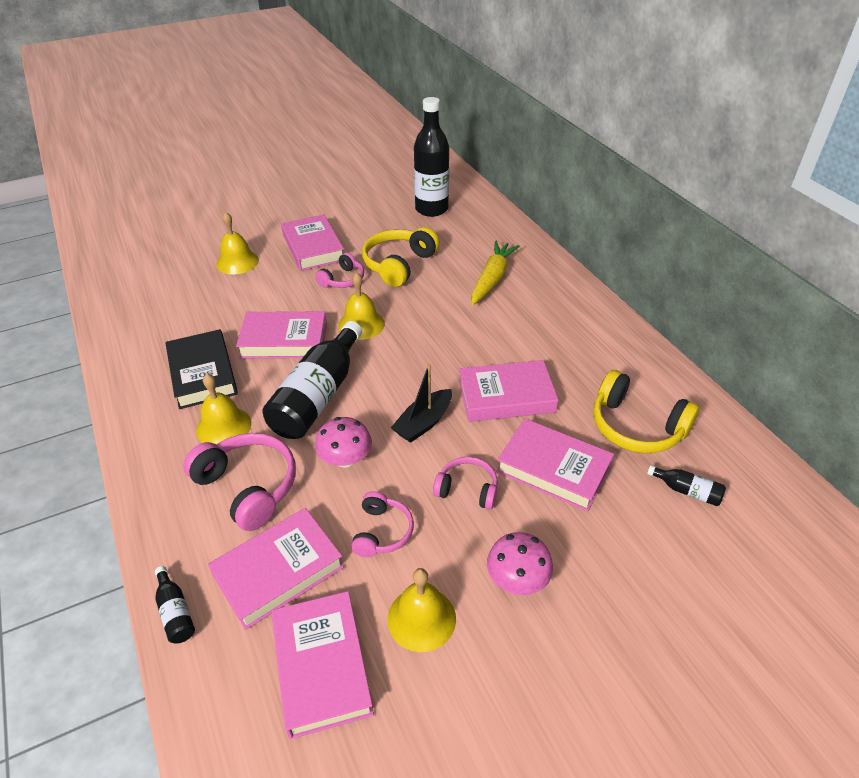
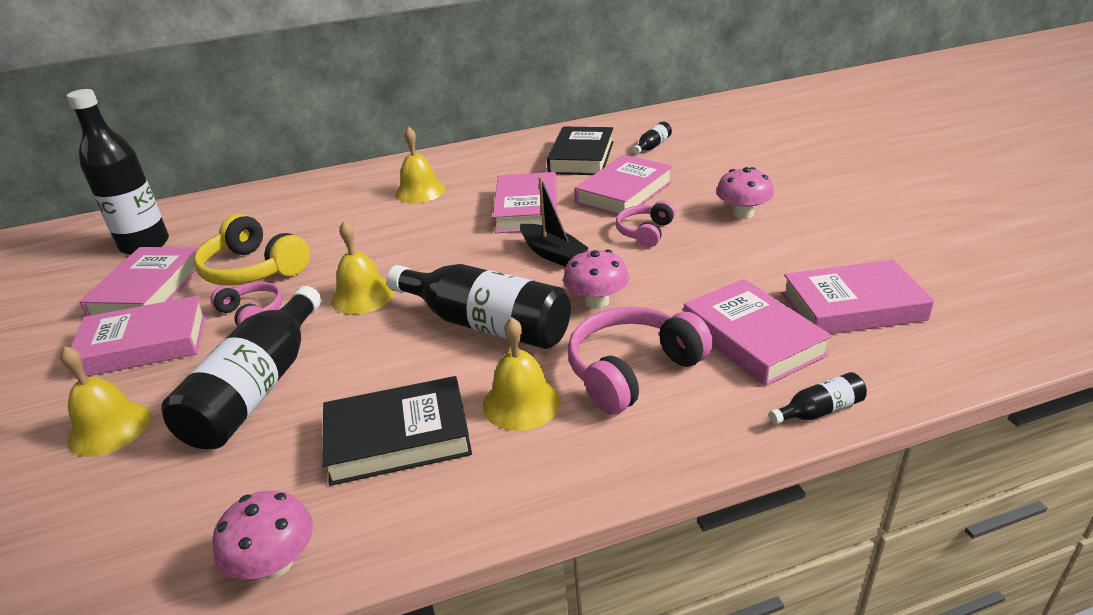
camera: 80 degrees left, 10 degrees down
(121, 348) = (275, 563): none -> pink mushroom
(262, 304) = (258, 388): none -> black bottle
(284, 340) = (360, 360): pink book -> pink book (148, 290)
(382, 532) = (697, 277): pink headphones -> none
(421, 618) = (790, 256): yellow bell -> yellow bell (420, 191)
(492, 279) = (332, 210): yellow carrot -> none
(636, 426) = (581, 157): yellow headphones -> black book

